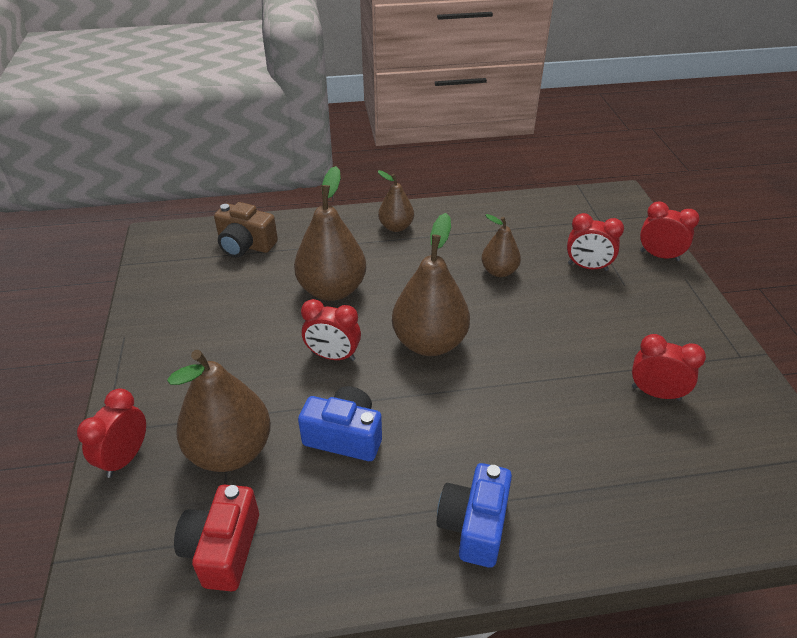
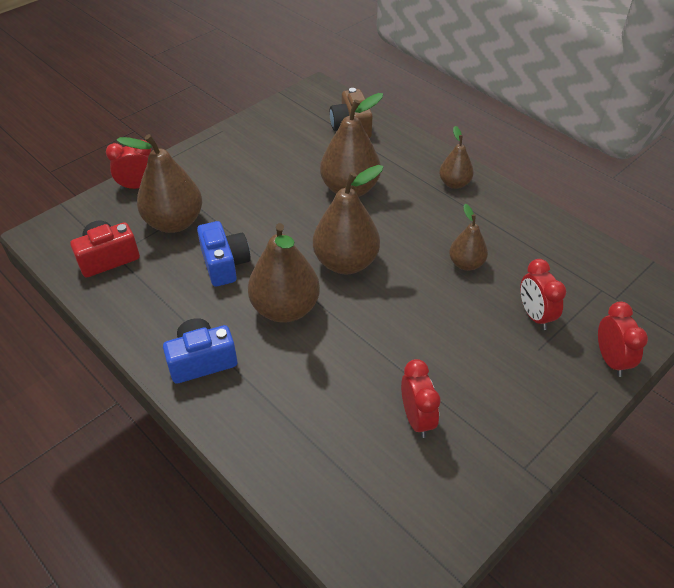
camera: 55 degrees right, 5 degrees up
(333, 356) = (288, 223): red clock -> none
(454, 417) = (285, 308): none -> brown pear

